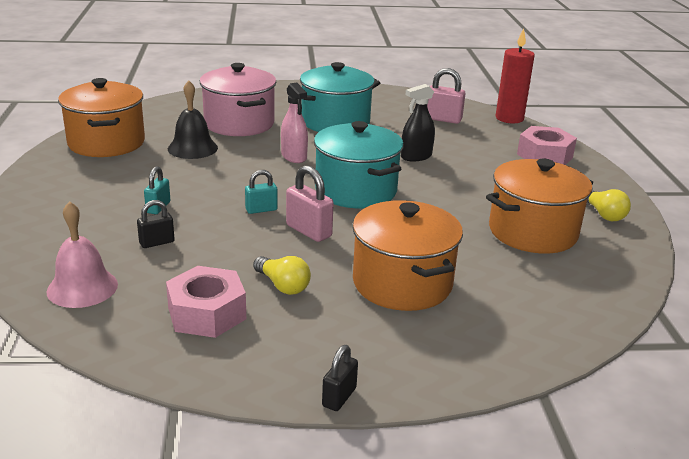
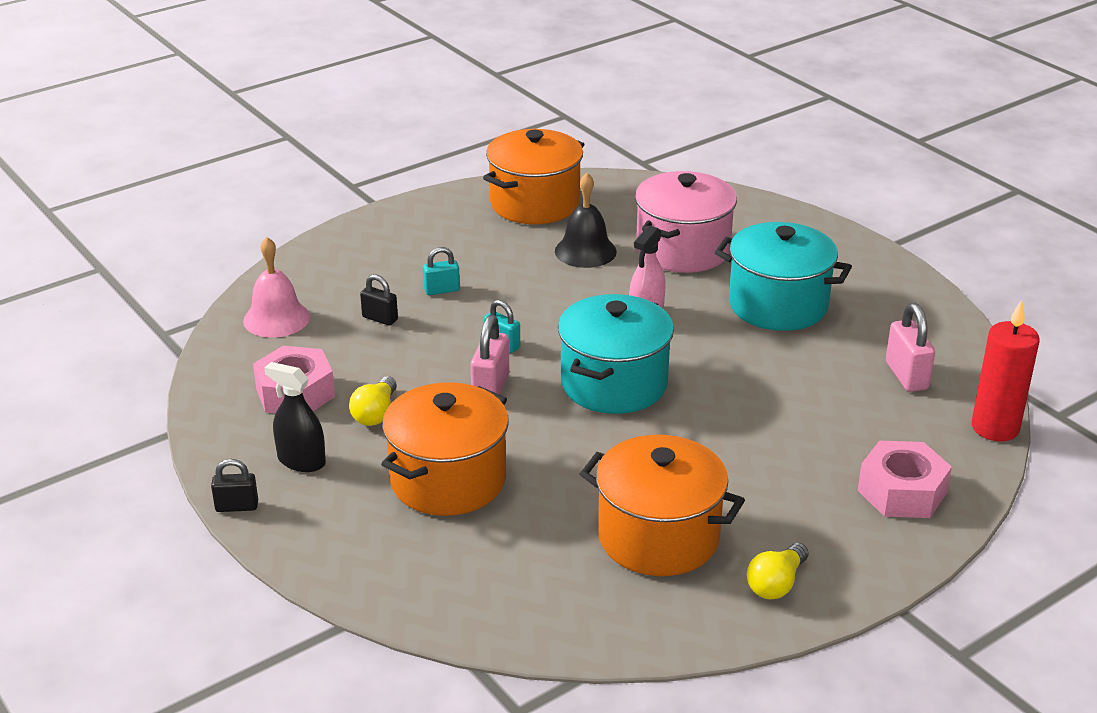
camera: 60 degrees right, 5 degrees up
(416, 156) = (758, 393): black spray bottle -> black spray bottle (301, 461)

